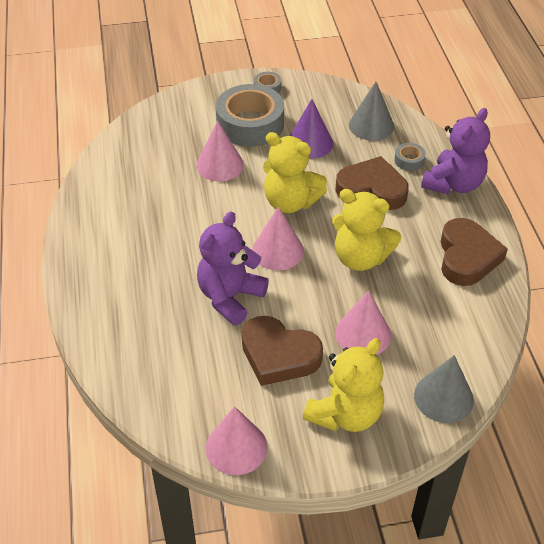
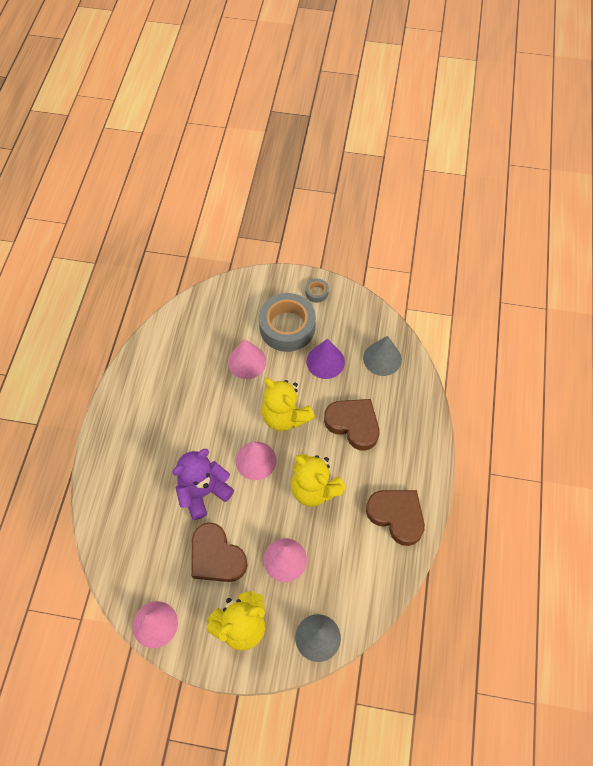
camera: 20 degrees right, 15 degrees up
(409, 160) = (396, 405): grey tape -> none
(453, 184) = (420, 440): purple teddy bear -> none
(467, 257) = (396, 516): brown heart -> brown heart turned 75 degrees counterclockwise

